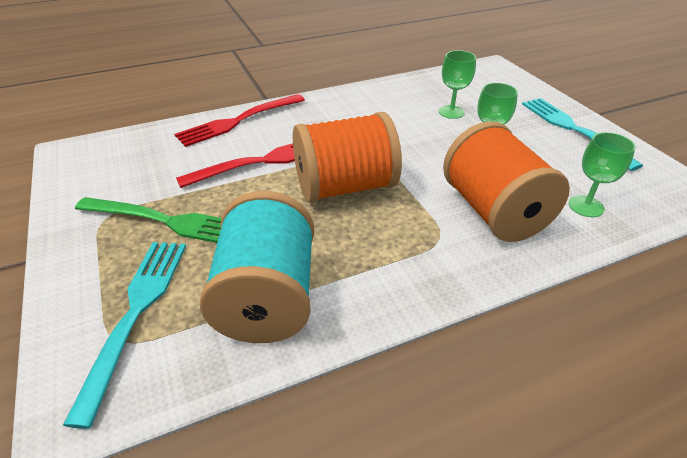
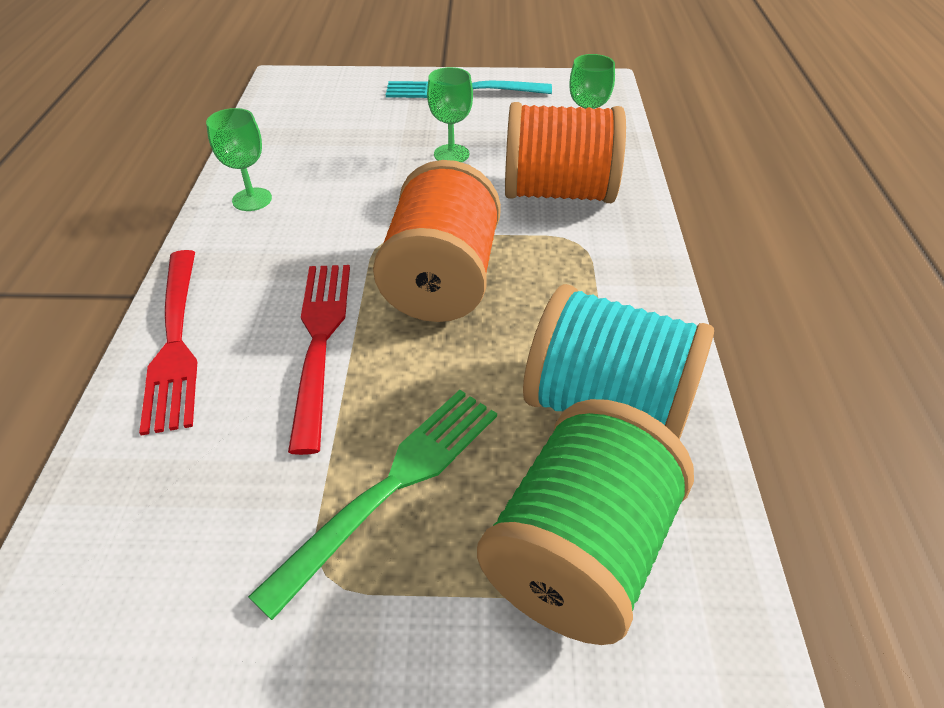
camera: 65 degrees left, 5 degrees up
(136, 313) = (579, 553): turquoise fork -> green spool
(451, 112) = (354, 146): green goblet -> green goblet (252, 199)

